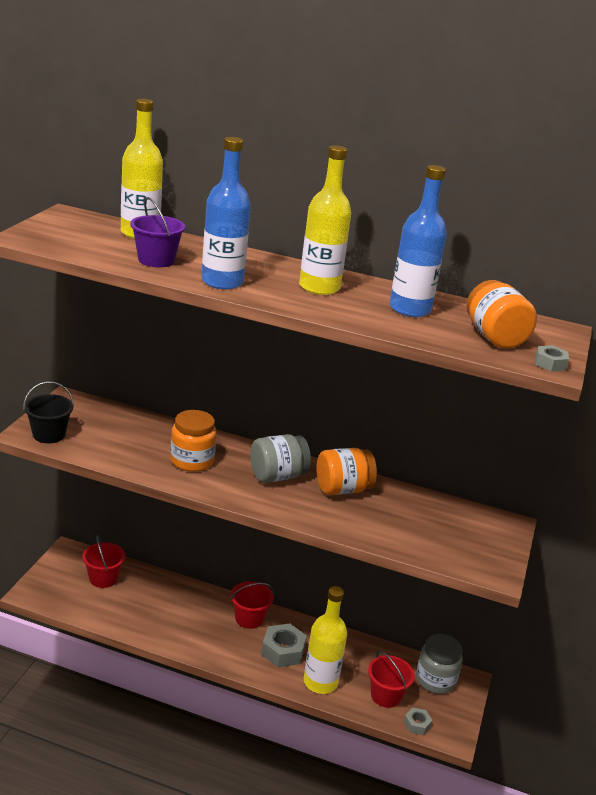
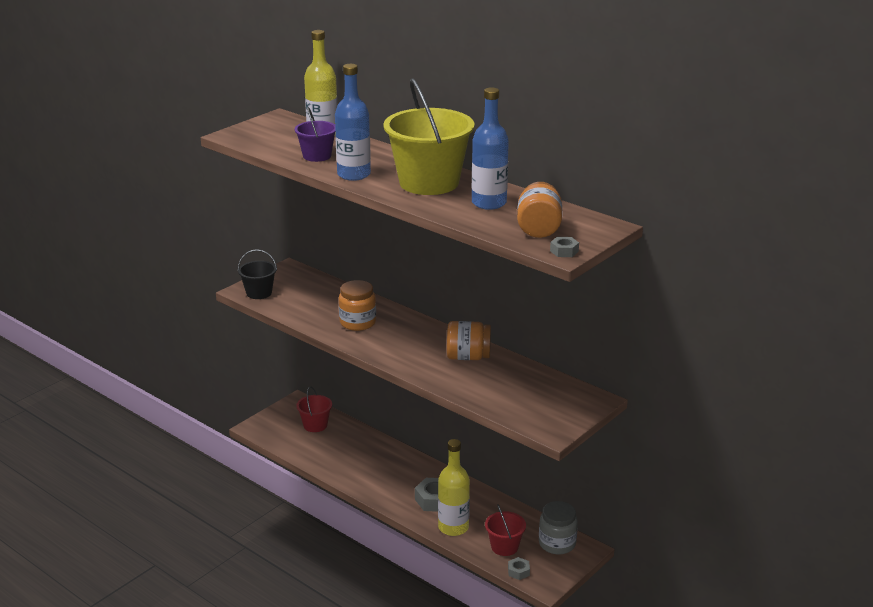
camera: 25 degrees right, 0 degrees up
(249, 618) = (420, 472): red bucket -> none
(277, 476) = (420, 341): grey jar -> none
(319, 287) = (429, 182): yellow bottle -> yellow bucket

